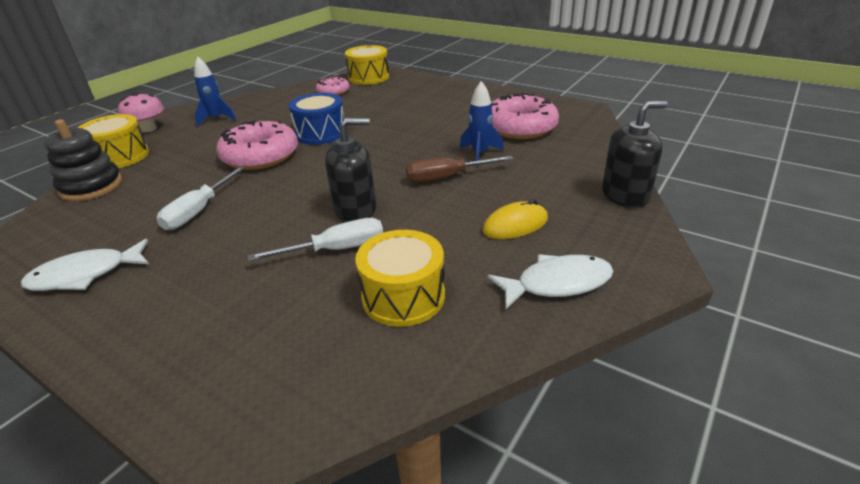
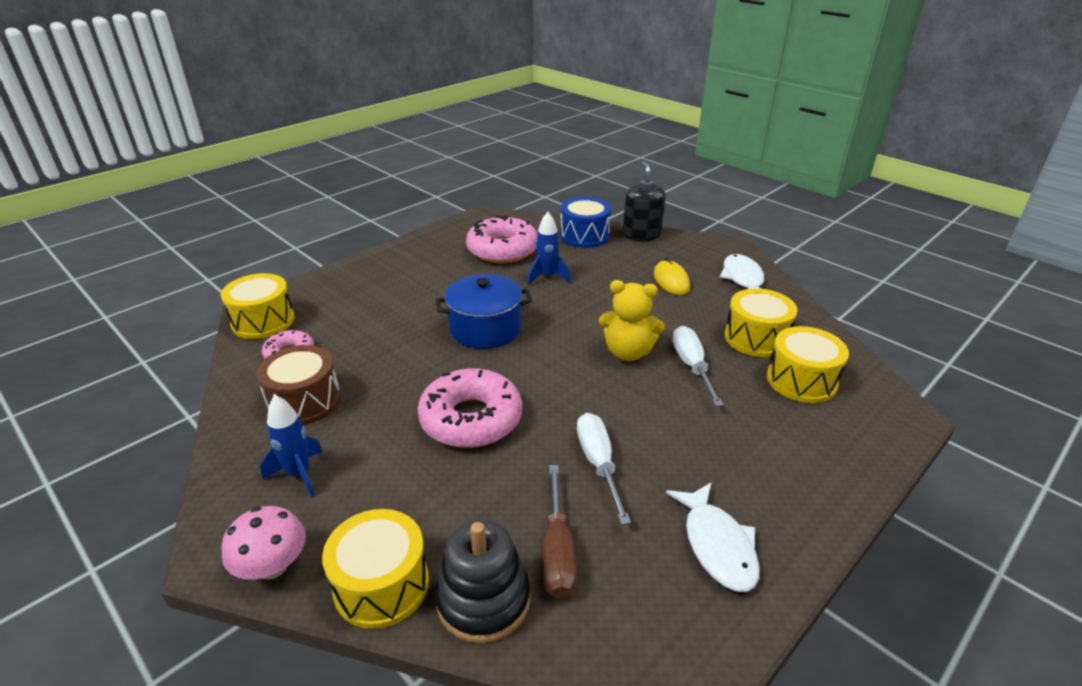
camera: 80 degrees left, 0 degrees up
(199, 211) = (598, 463): white screwdriver -> white screwdriver turned 135 degrees counterclockwise
(283, 106) = (304, 401): none -> brown drum
(314, 336) = (801, 380): none -> yellow drum
(321, 133) = (432, 369): blue drum -> blue drum (584, 236)
(355, 210) = (628, 352): black soap dispenser -> yellow teddy bear
(379, 142) = (485, 329): none -> blue pot
(446, 177) = (585, 299): brown screwdriver -> brown screwdriver (558, 551)

